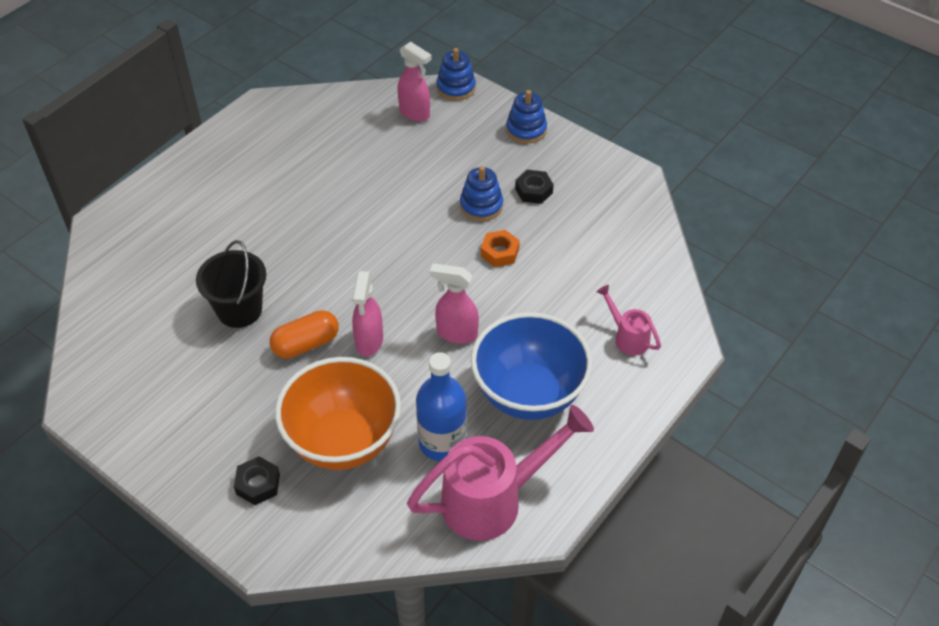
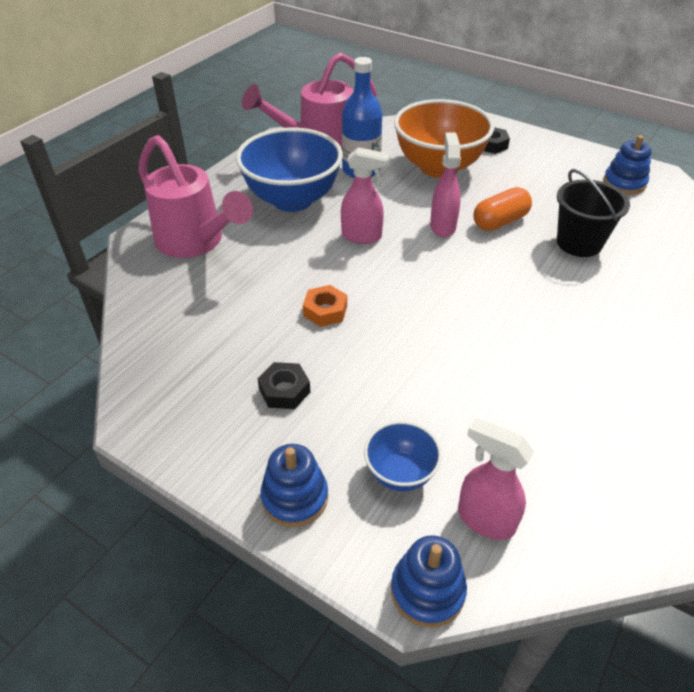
camera: 175 degrees right, 5 degrees down
(459, 138) = (400, 473): none -> blue bowl
(481, 206) = (353, 365): blue stacking toy -> blue stacking toy (624, 183)
(627, 337) = (196, 243): pink watering can -> pink watering can, size x2.03

